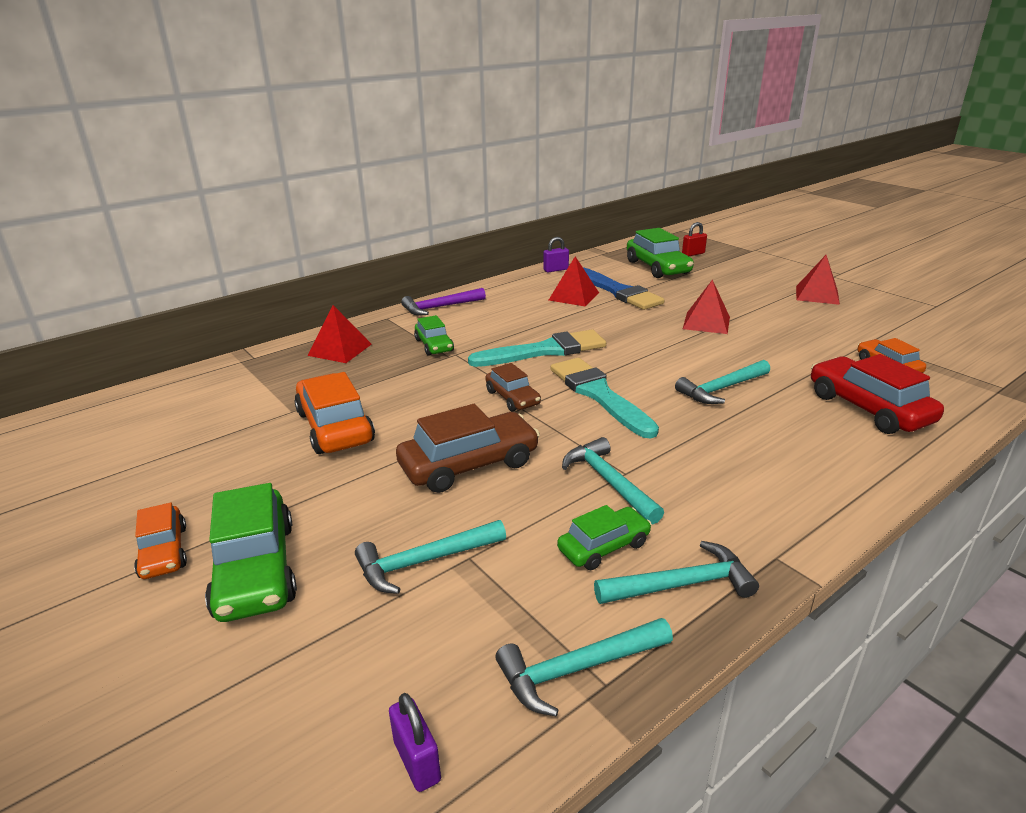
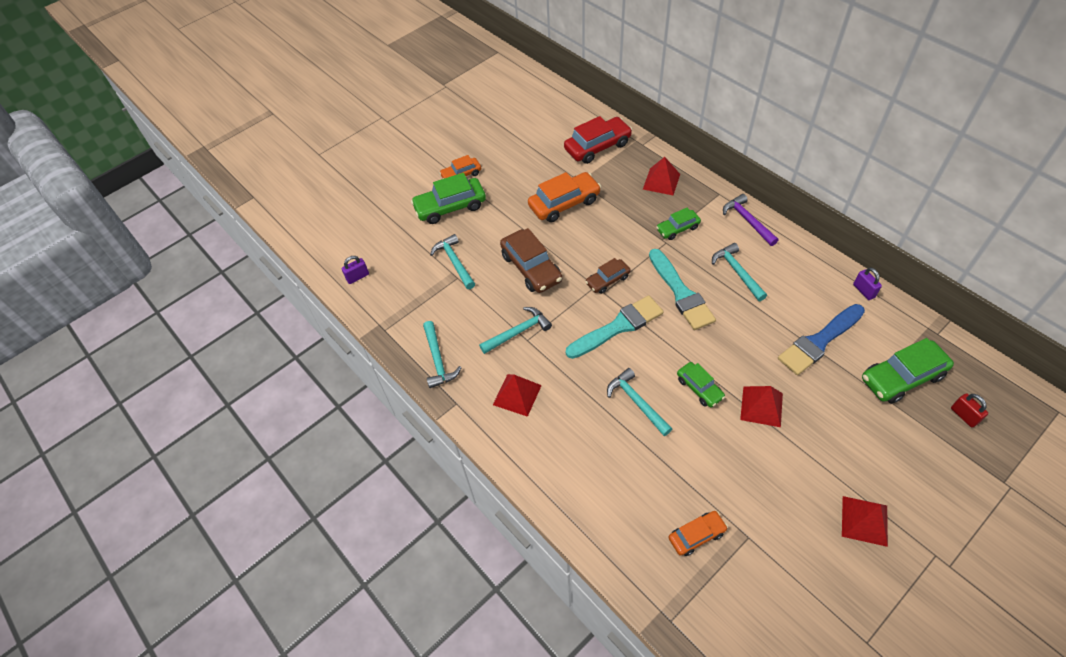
camera: 90 degrees right, 25 degrees up
(573, 296) = (797, 307): red pyramid -> red pyramid (517, 395)
(578, 669) = (392, 321): turquoise hammer -> turquoise hammer (737, 272)
(603, 546) = (464, 329): green car -> green car (699, 388)
(868, 408) = (619, 496): red car -> red car (597, 147)

